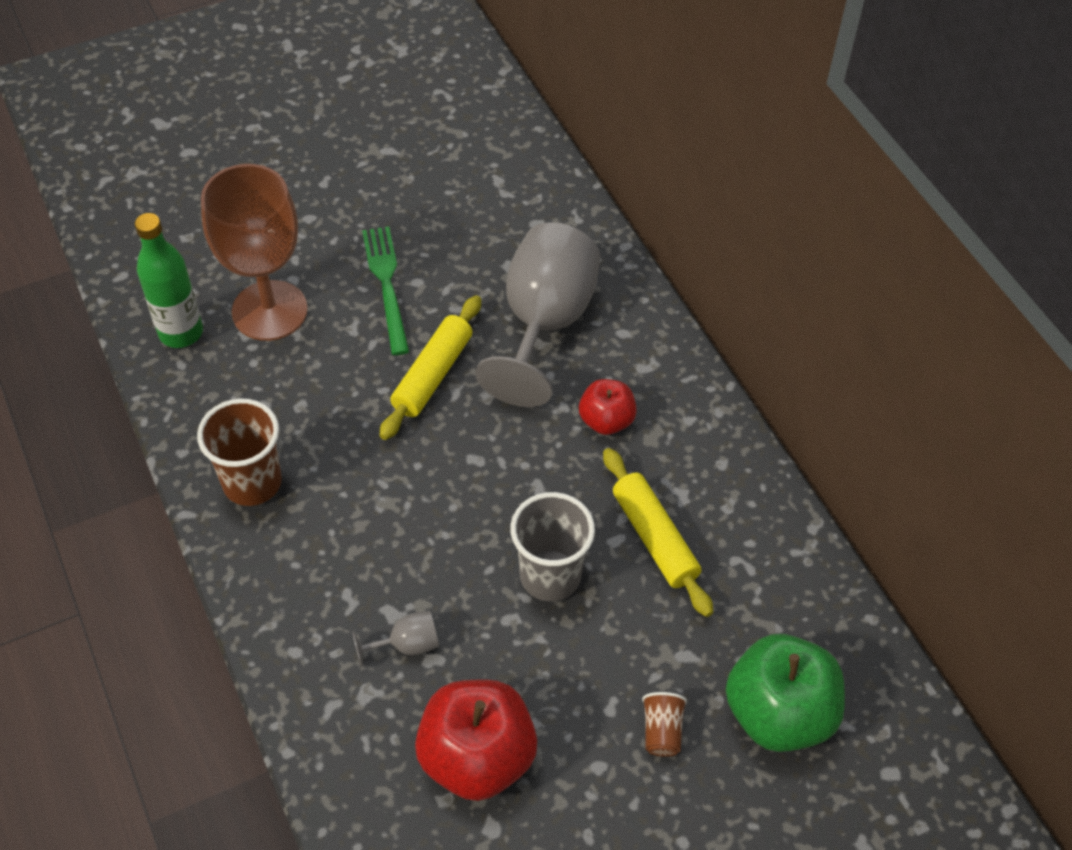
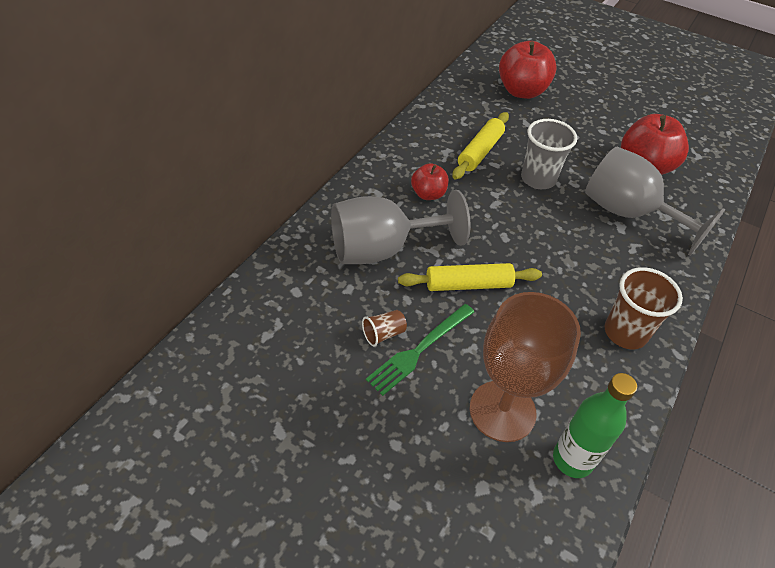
camera: 125 degrees left, 5 degrees down
(407, 645) = (628, 213): grey goblet -> grey goblet, size x2.46
(662, 731) = (566, 119): brown cup -> brown cup (383, 334)
(778, 713) = (521, 91): green apple -> red apple

